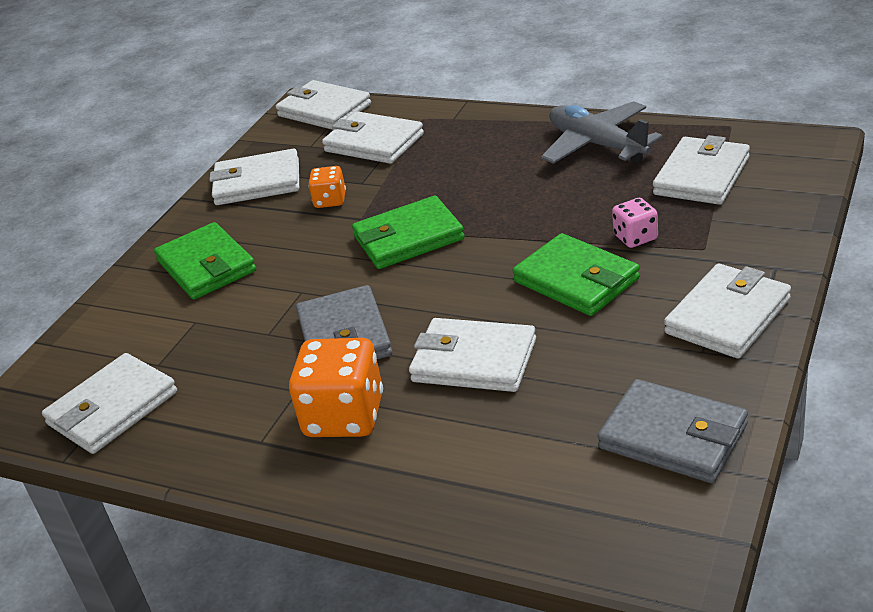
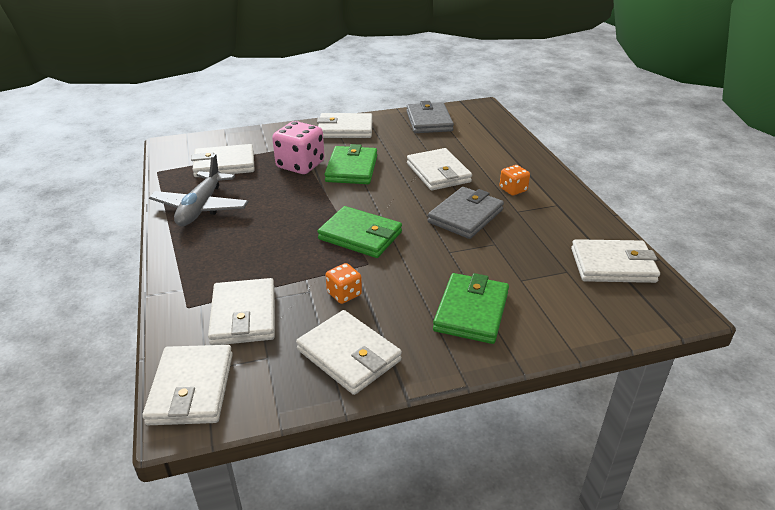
camera: 135 degrees left, 0 degrees up
(344, 416) = (513, 190): orange dice -> orange dice, size x0.54
(635, 237) = (300, 165): pink dice -> pink dice, size x1.86

